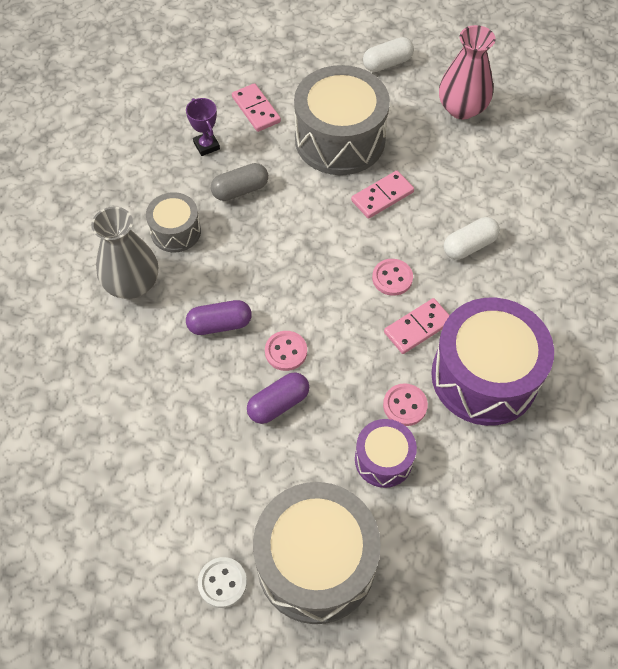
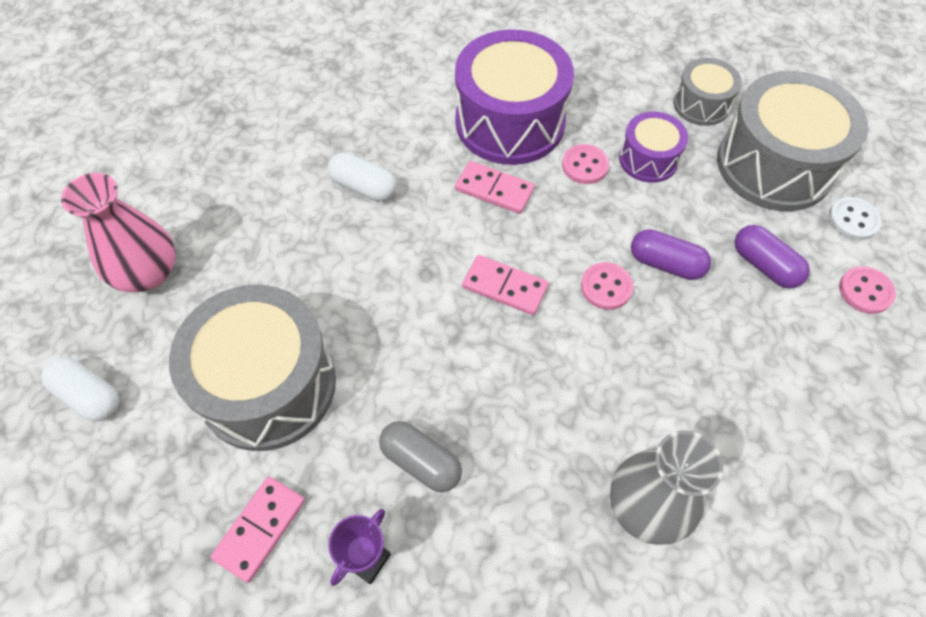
camera: 120 degrees left, 0 degrees up
(176, 231) = (536, 504): grey drum -> grey drum (701, 104)
(220, 324) = (624, 369): purple capsule -> purple capsule (764, 265)
(382, 196) = (340, 294): pink domino -> pink domino (505, 287)
(392, 278) = (449, 235): pink button -> pink button (865, 291)

